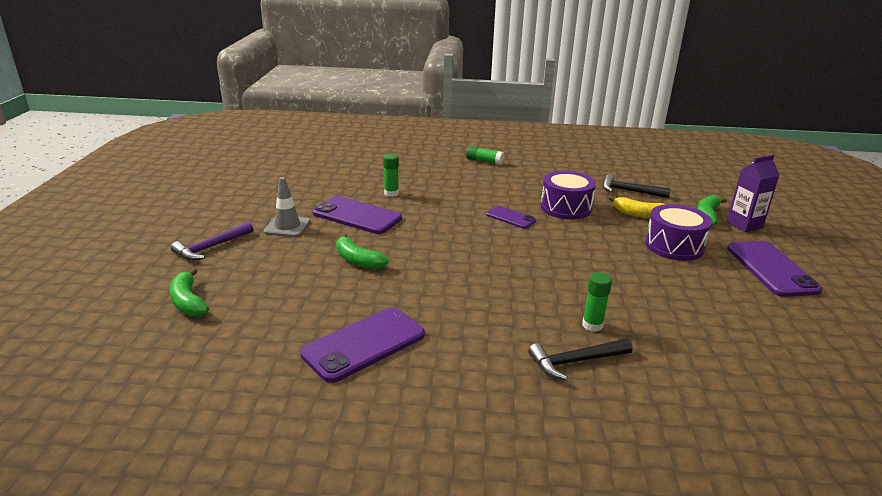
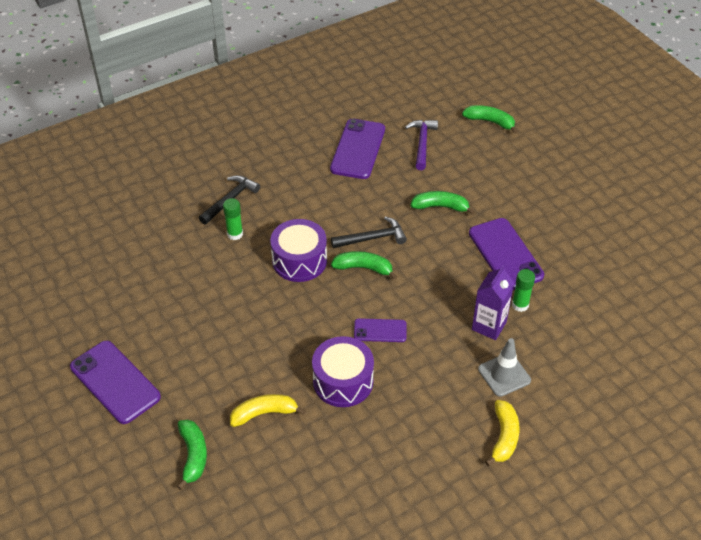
camera: 145 degrees right, 20 degrees up
(211, 247) = (550, 163): purple hammer -> purple hammer (422, 143)
(287, 227) = (536, 211): grey traffic cone -> grey traffic cone (504, 375)
(357, 216) = (505, 254): purple phone -> purple phone turned 75 degrees clockwise
(483, 251) = (363, 268): none -> green banana
(484, 161) = (504, 437): green glue stick -> yellow banana
(629, 191) = (297, 464): black hammer -> black hammer (372, 238)
(674, 246) = (210, 370): purple drum -> purple drum (299, 260)
(744, 225) = (150, 458): purple carton -> purple carton (489, 326)

